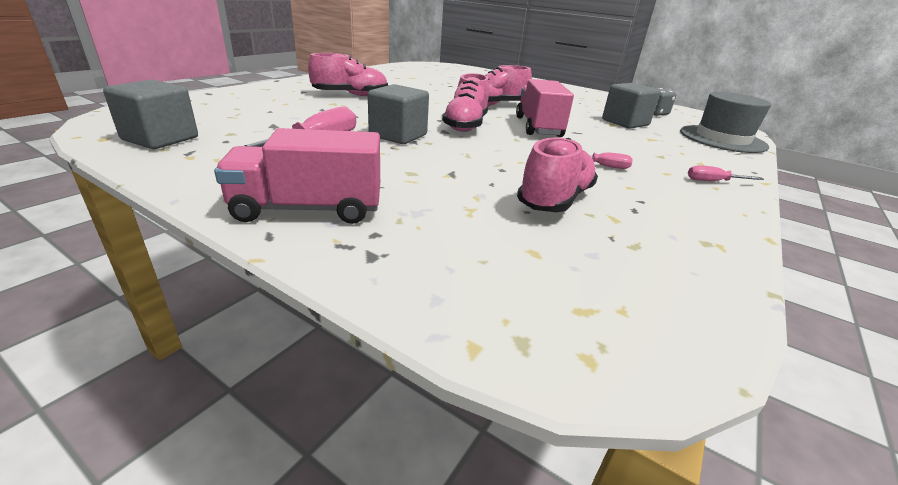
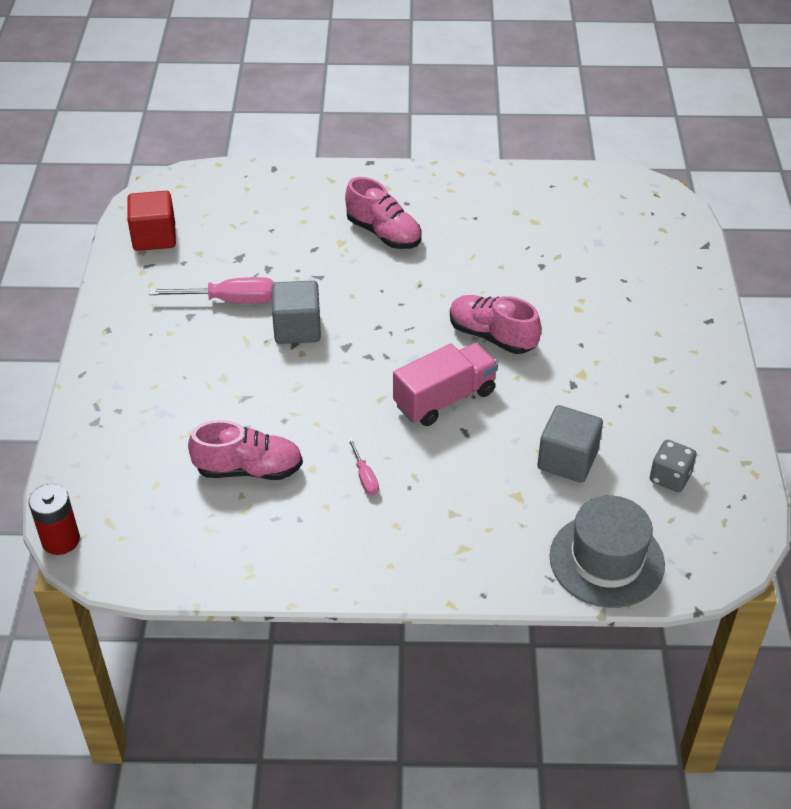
camera: 60 degrees right, 15 degrees up
(160, 139) = (154, 237): grey cube -> red cube
(308, 209) = (122, 368): pink truck -> none
(466, 125) = (382, 350): pink shoe -> none
(601, 375) = (61, 540): none -> red battery
(713, 181) = (406, 562): pink screwdriver -> none

